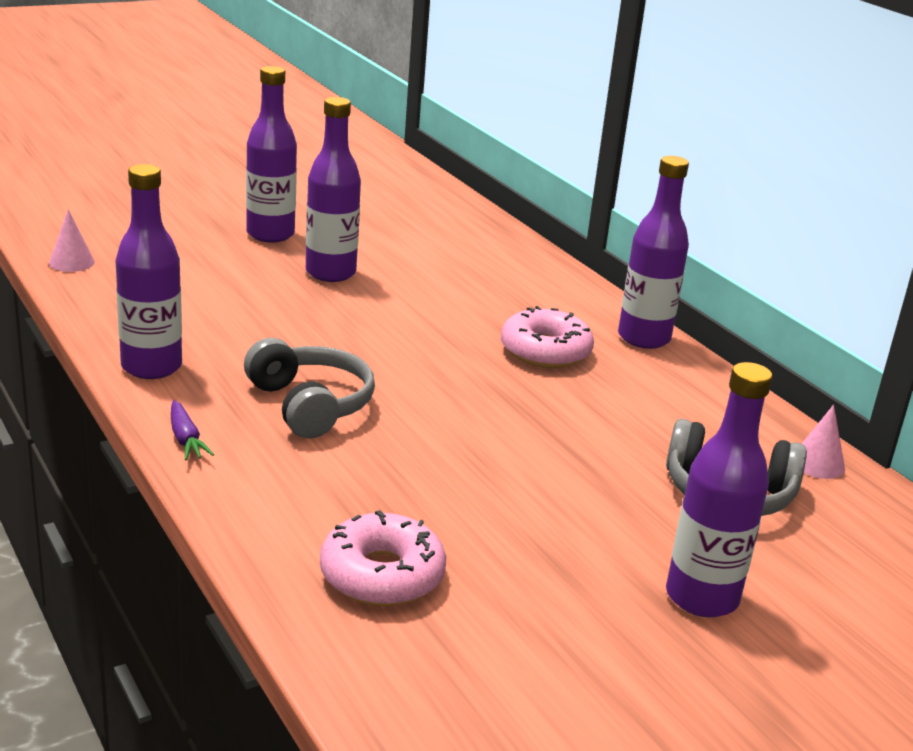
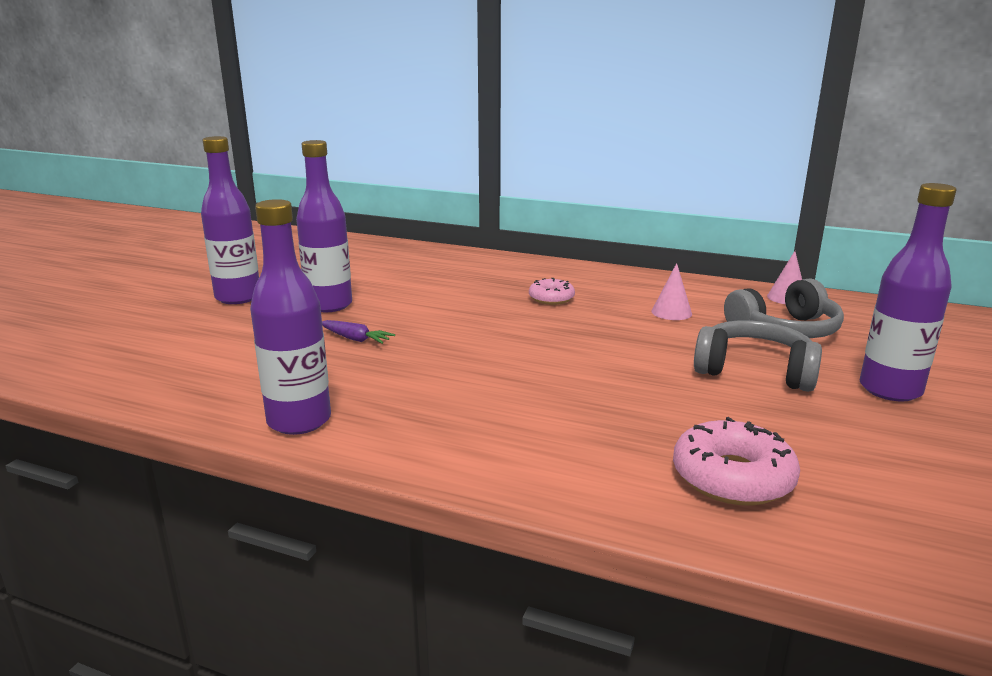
camera: 35 degrees left, 5 degrees down
(71, 262) = (84, 374): pink cone -> pink cone (671, 312)
(186, 439) = (424, 460): purple carrot -> purple carrot (355, 339)
(310, 405) = (471, 391): grey headphones -> grey headphones (754, 371)
(545, 351) = (551, 298): pink donut -> pink donut, size x0.61
(644, 338) = (587, 272): purple bottle -> none

